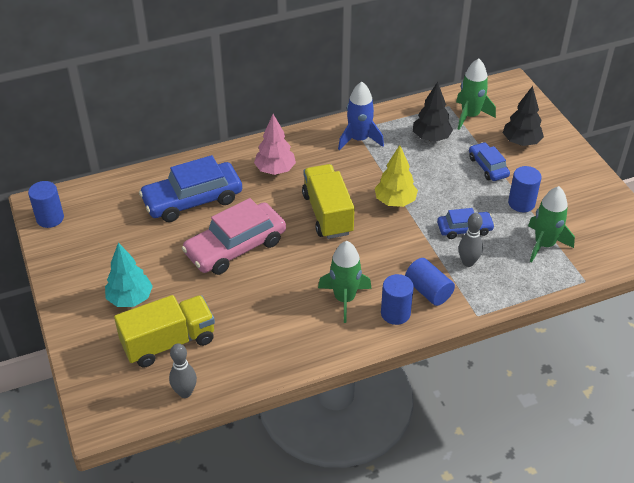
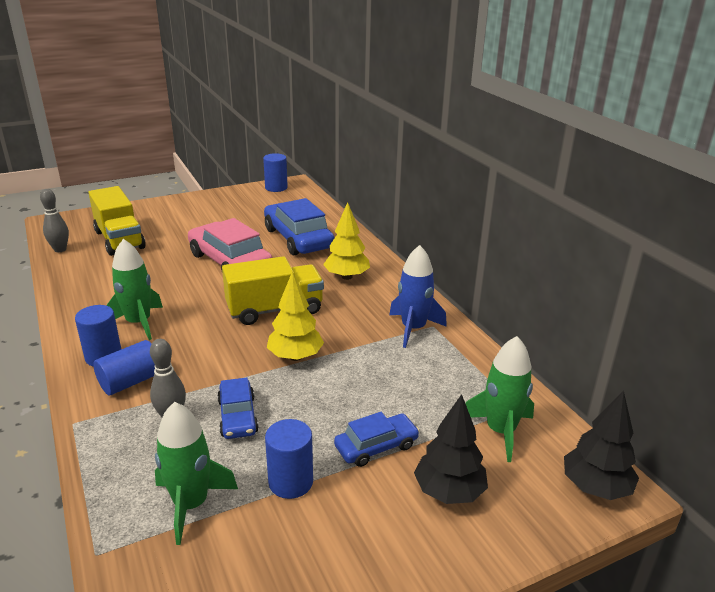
camera: 85 degrees right, 15 degrees down
(130, 299) = (176, 222): turquoise tree -> none
(275, 170) = (346, 277): pink tree -> yellow tree
(431, 138) = (432, 389): black tree -> black tree (595, 487)

